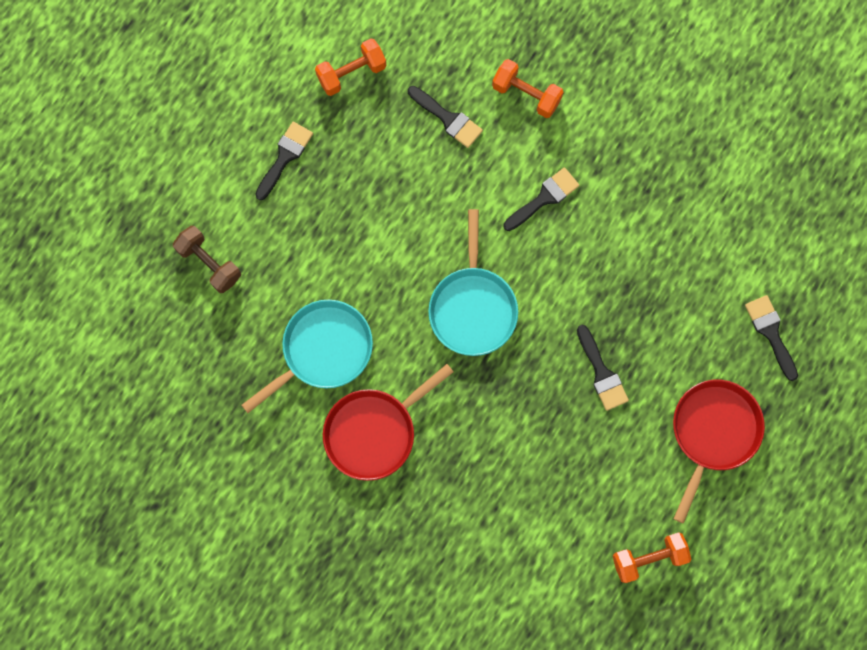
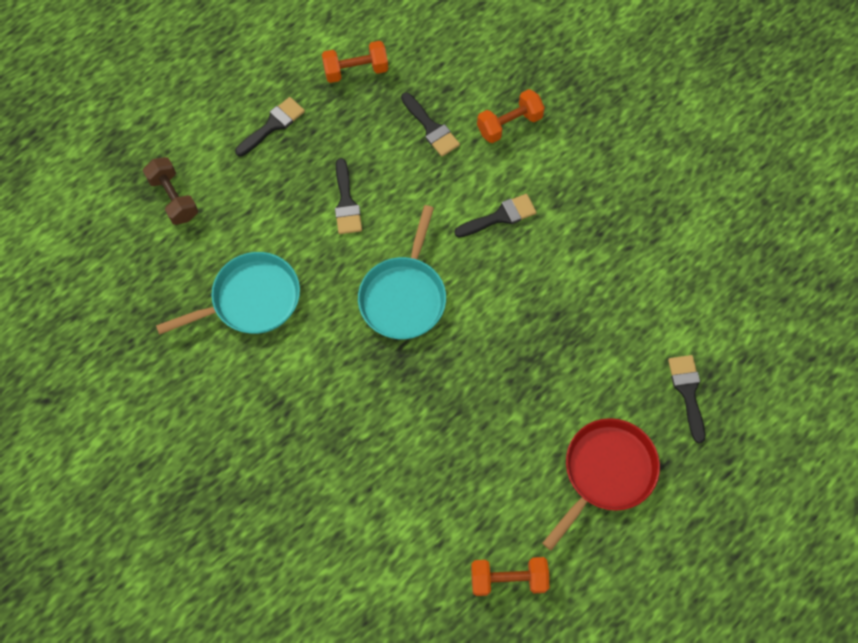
camera: 15 degrees right, 10 degrees down
(374, 431) = (275, 385): red pan -> none
(526, 94) = (509, 124): orange dumbbell -> orange dumbbell turned 75 degrees counterclockwise
(601, 373) = (510, 387): black brush -> black brush (346, 202)

